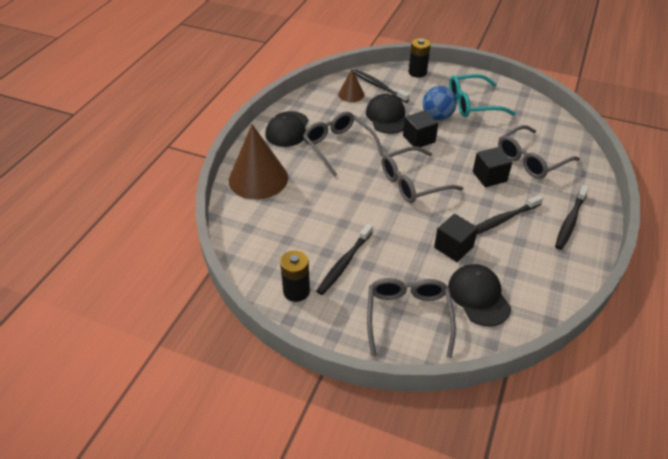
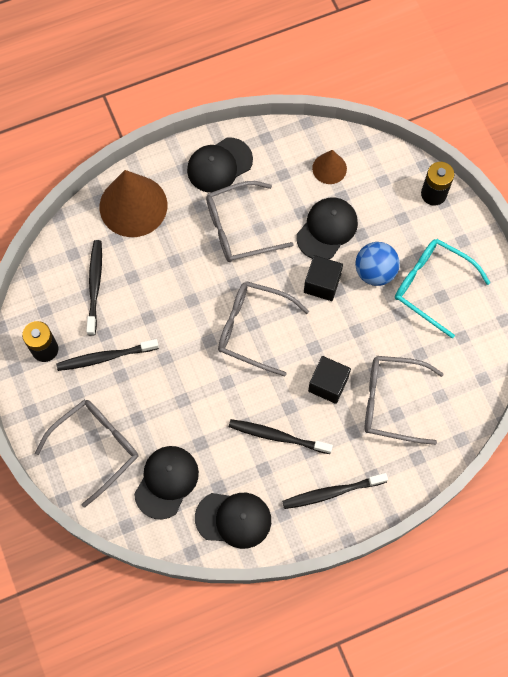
camera: 45 degrees right, 25 degrees up
(338, 147) = (239, 228): grey glasses -> grey glasses turned 120 degrees counterclockwise
(378, 86) = (369, 180): black toothbrush -> black toothbrush (95, 286)
(453, 247) = (204, 423): black cube -> none
(544, 280) = (233, 519): none -> black cap

